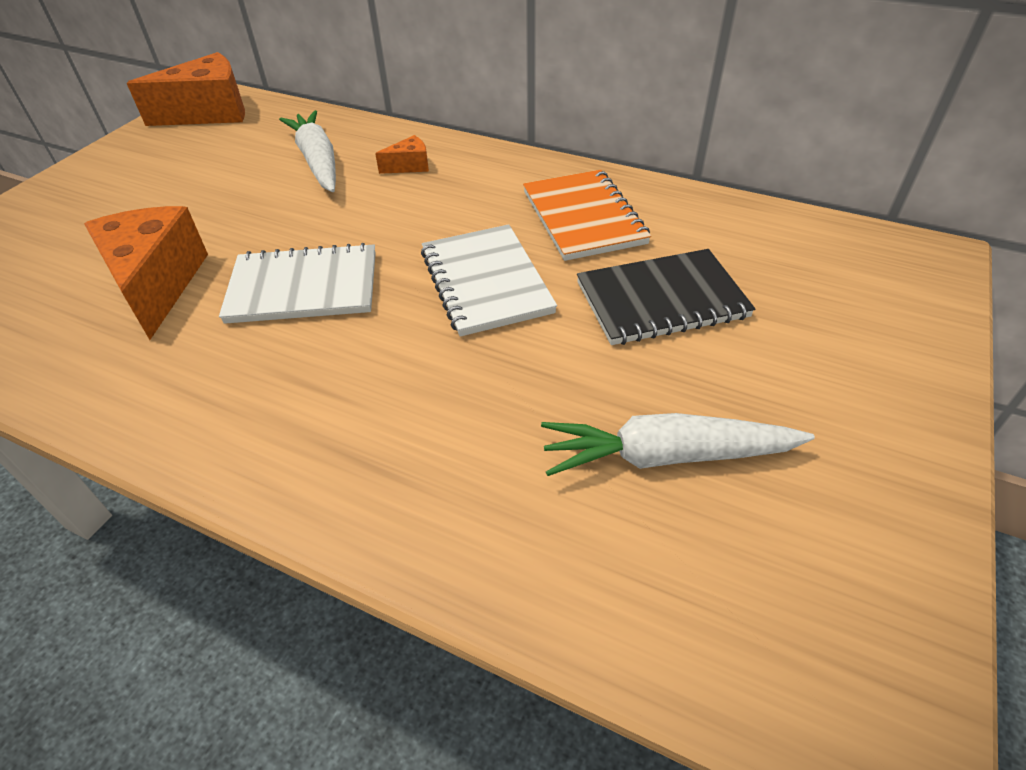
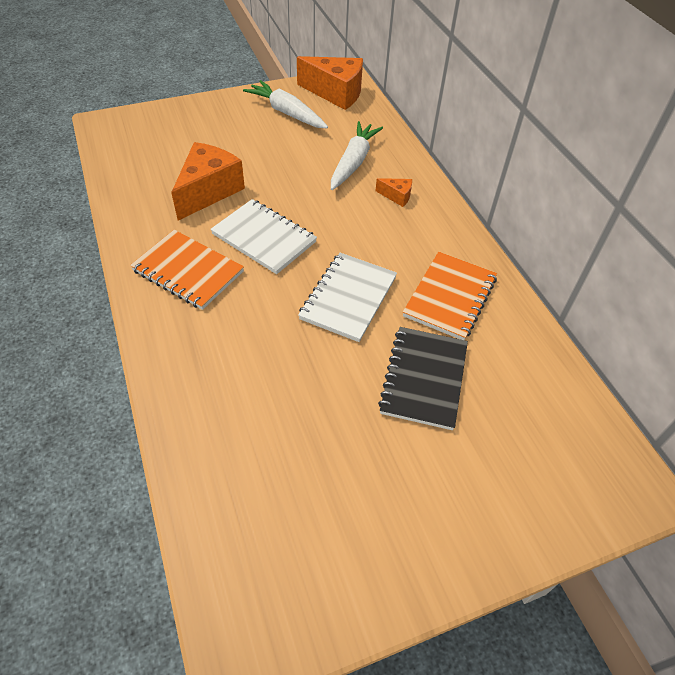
camera: 40 degrees right, 5 degrees up
(242, 384) = (188, 271): none -> orange notebook
(661, 300) = (424, 379): black notebook -> black notebook turned 75 degrees clockwise
(667, 456) = (314, 457): white carrot -> white carrot (287, 113)

